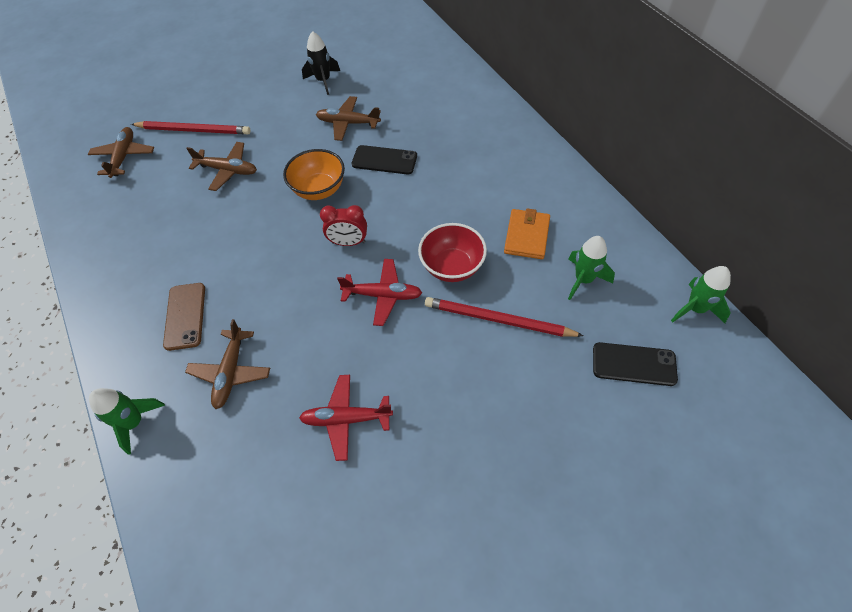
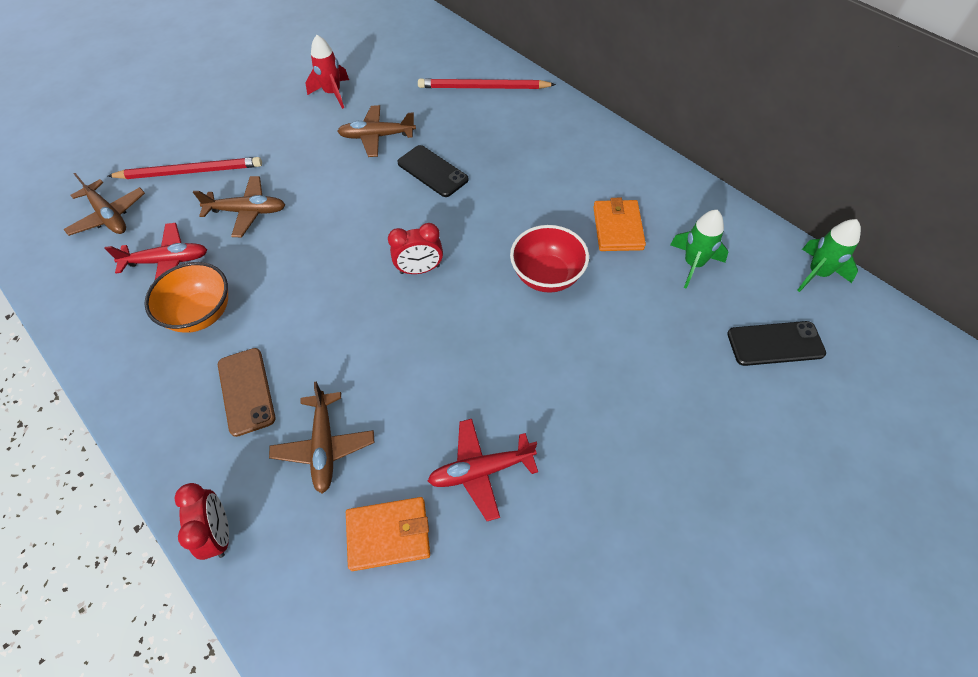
camera: 15 degrees left, 0 degrees up
(124, 156) = (109, 216): brown plane -> brown plane turned 150 degrees clockwise
(134, 422) = (220, 533): green rocket -> red clock
(258, 453) = (388, 534): none -> orange wallet
(319, 189) = (366, 216): orange bowl -> orange bowl (201, 314)
(323, 81) = (333, 94): black rocket -> red rocket
(383, 295) = (479, 322): red plane -> red plane (167, 261)
(384, 160) = (432, 171): black phone -> black phone turned 45 degrees clockwise
(498, 320) = (616, 324): red pencil -> red pencil (483, 87)

